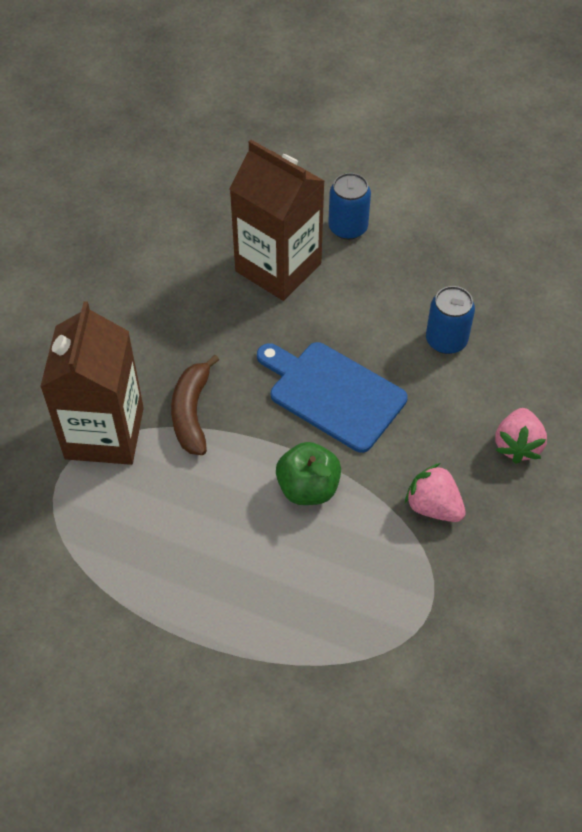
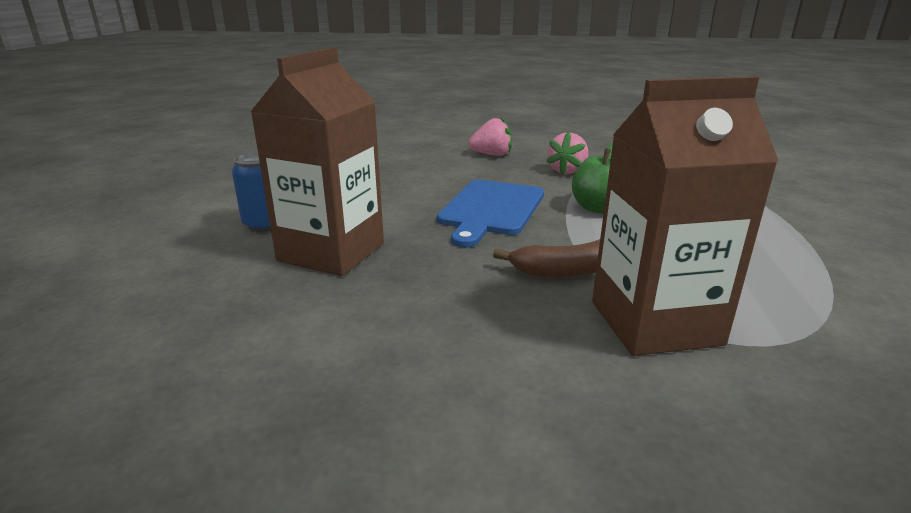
camera: 105 degrees left, 30 degrees down
(446, 340) = (405, 178): blue can -> none

